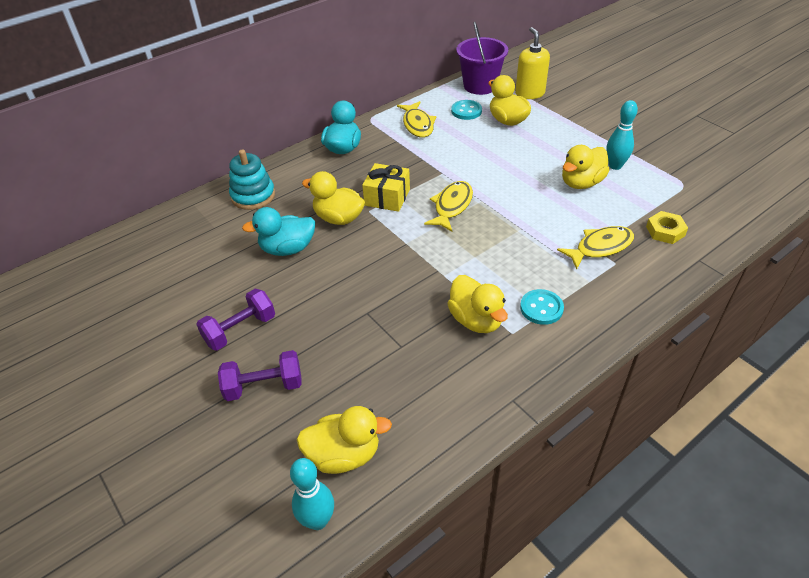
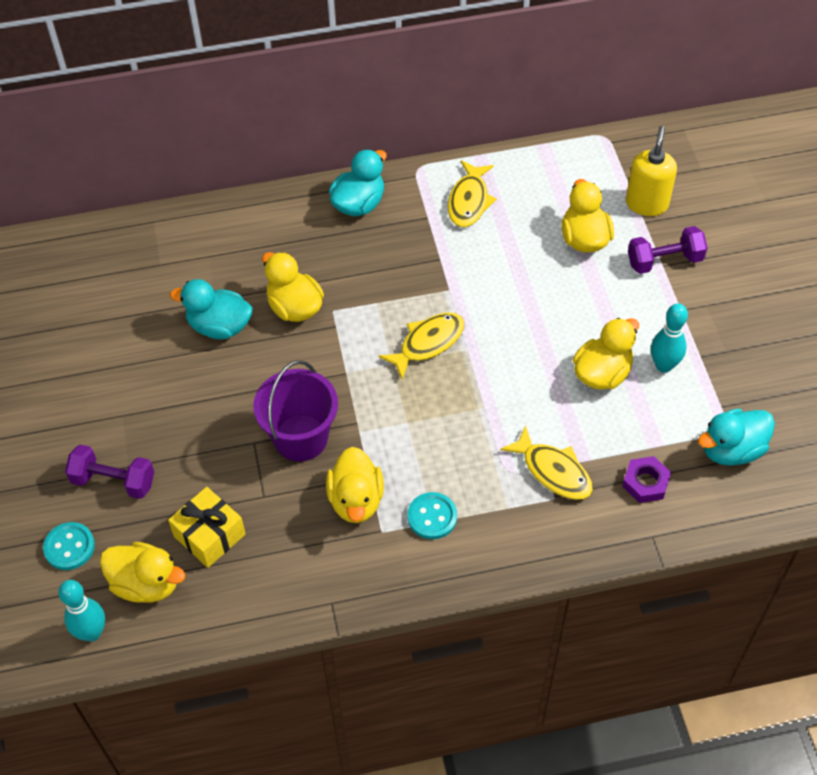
camera: 25 degrees right, 10 degrees up
(240, 330) = (123, 408): purple dumbbell -> purple dumbbell (664, 261)
(253, 196) = (221, 236): turquoise stacking toy -> none
(387, 197) = (364, 300): yellow gift -> yellow gift (209, 535)
(466, 111) = (544, 202): turquoise button -> turquoise button (69, 547)
(480, 86) = (591, 164): purple bucket -> purple bucket (300, 438)
(581, 183) = (602, 373): yellow duck -> yellow duck turned 150 degrees clockwise
(600, 247) = (553, 471): yellow fish -> yellow fish turned 45 degrees clockwise
(665, 231) = (645, 482): yellow nut -> purple nut
(699, 194) = (731, 450): none -> turquoise duck

